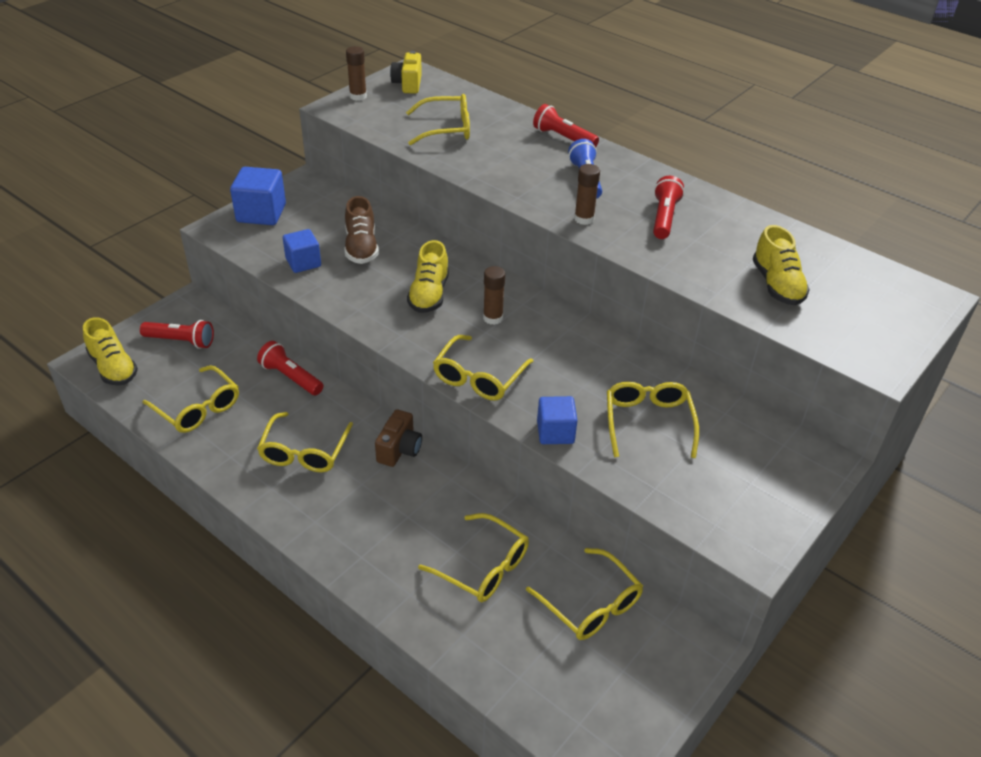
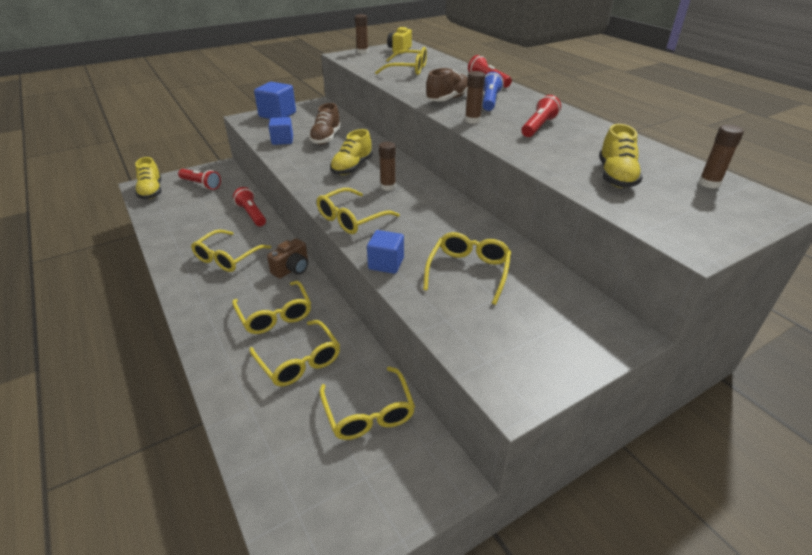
camera: 20 degrees right, 5 degrees down
(198, 408) = (181, 221): yellow glasses -> yellow glasses (275, 315)
(533, 183) = (448, 99): none -> brown shoe
(868, 278) = (709, 183): none -> brown glue stick

